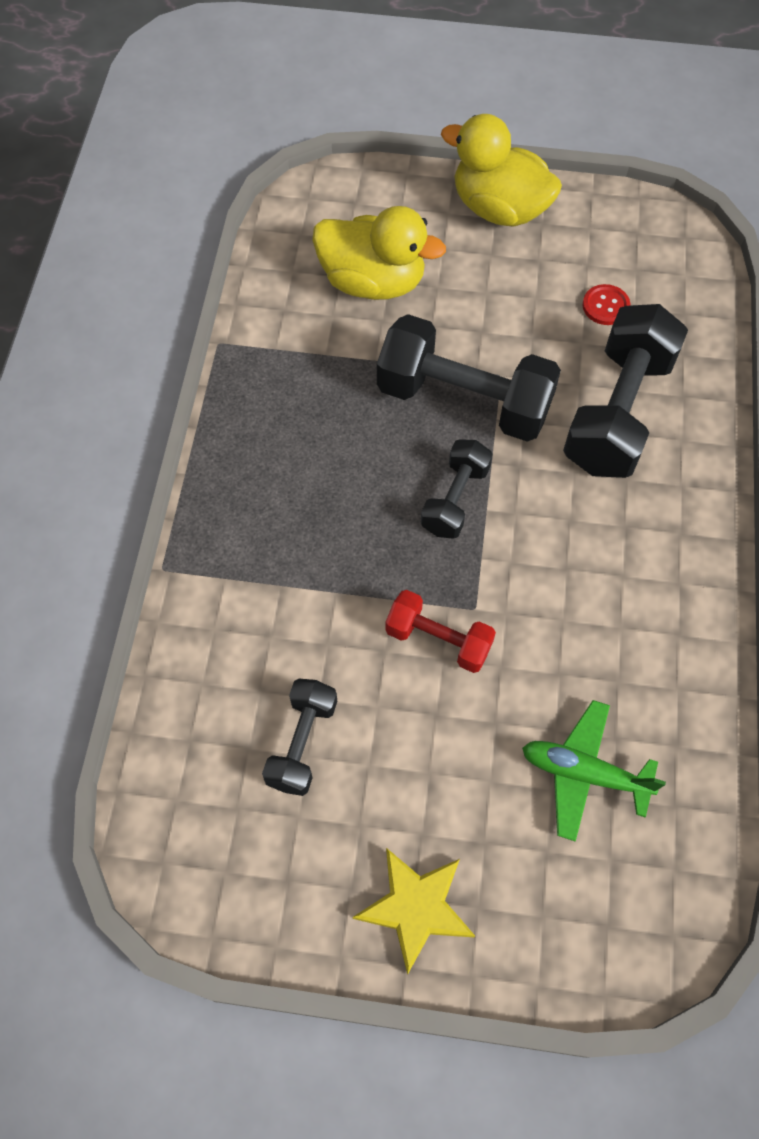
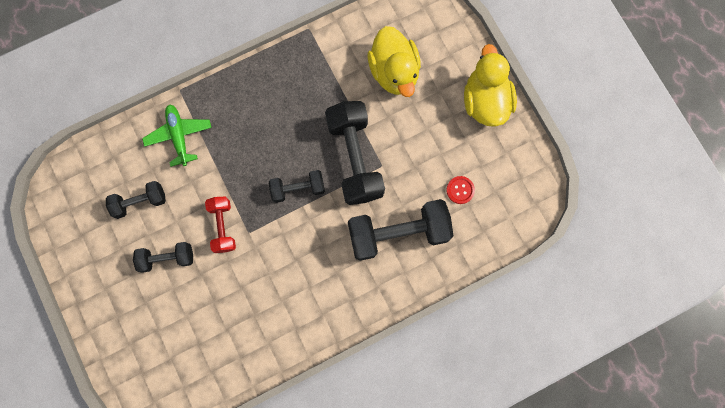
camera: 55 degrees right, 15 degrees up
(416, 907) = (101, 292): yellow star -> none
(431, 758) = (167, 258): none -> black dumbbell
(584, 773) = (201, 325): green plane -> green plane (179, 136)

